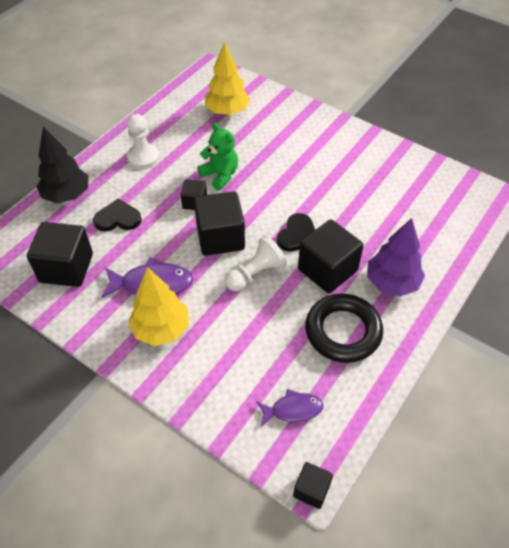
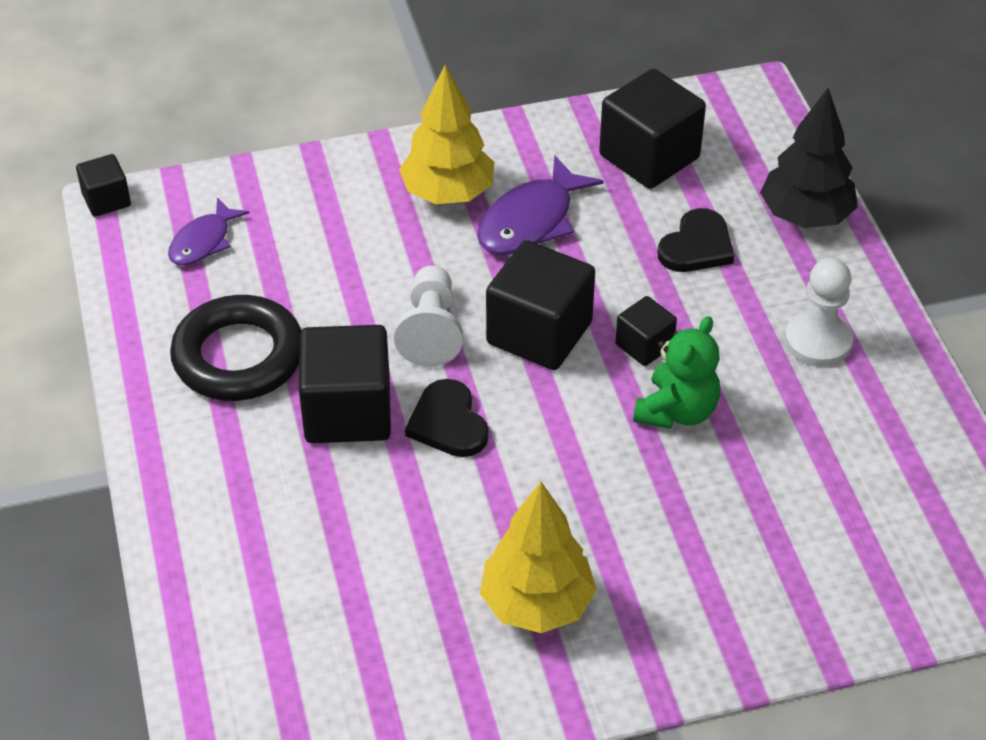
camera: 130 degrees right, 5 degrees down
(220, 175) = (677, 411): green teddy bear -> green teddy bear turned 60 degrees counterclockwise
(227, 111) = (849, 526): yellow tree -> yellow tree (537, 604)
(392, 282) = (242, 468): purple tree -> none

